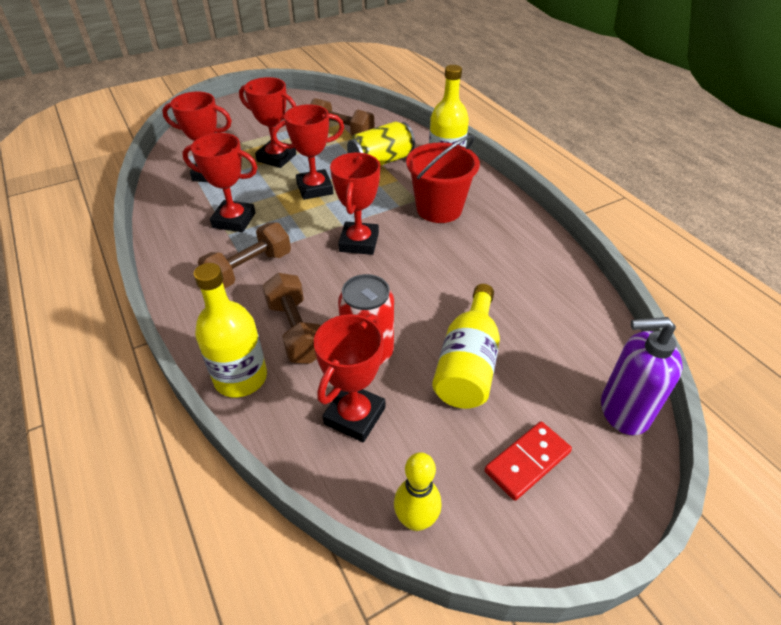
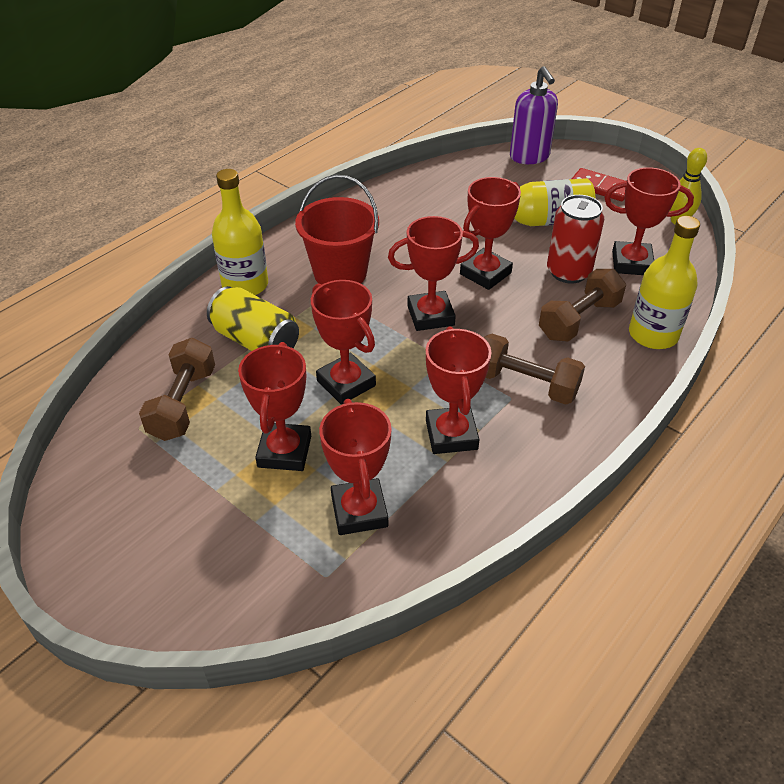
camera: 110 degrees left, 0 degrees up
(397, 291) = (485, 273): none -> red trophy

